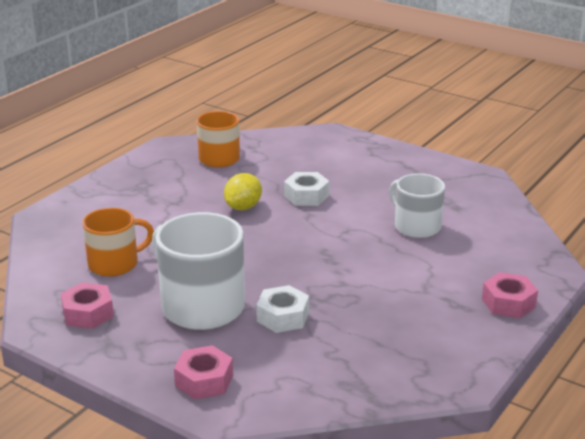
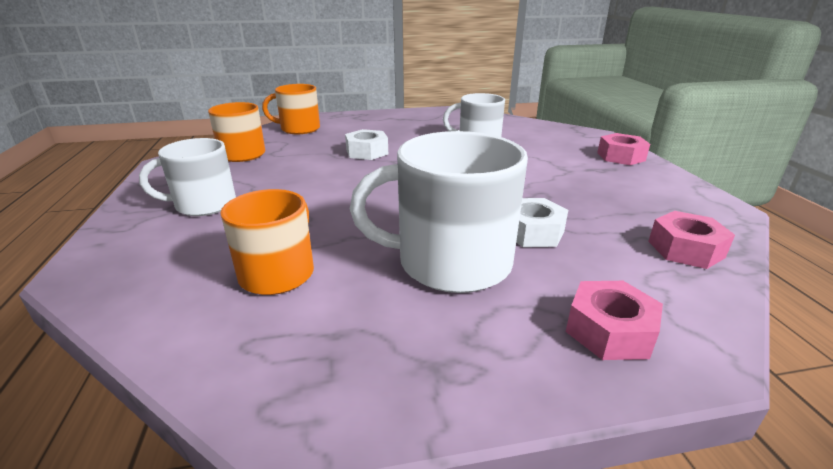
camera: 45 degrees left, 0 degrees up
(88, 313) = (339, 346): pink nut -> pink nut (685, 249)
(140, 197) = (204, 204): none -> white mug
(243, 207) = (329, 175): yellow lemon -> none
(300, 145) = (299, 129): none -> orange mug

